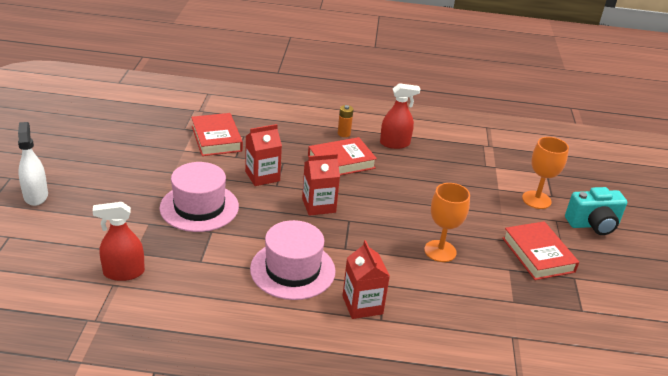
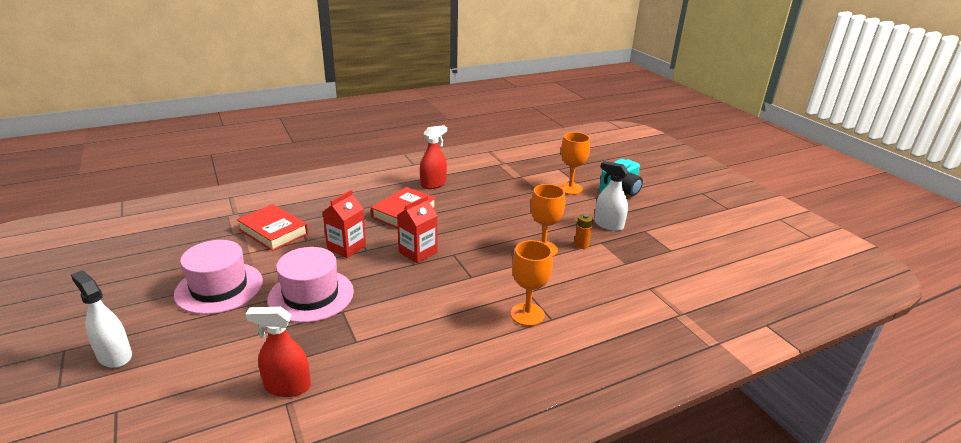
camera: 30 degrees left, 5 degrees down
(123, 272) = (287, 386): red spray bottle -> red spray bottle turned 45 degrees clockwise
(292, 270) = (445, 312): pink hat -> pink hat (219, 288)
(344, 133) = (385, 190): orange battery -> orange battery (581, 244)
(362, 305) = (527, 314): red carton -> orange goblet
(538, 255) = (608, 225): red book -> white spray bottle

